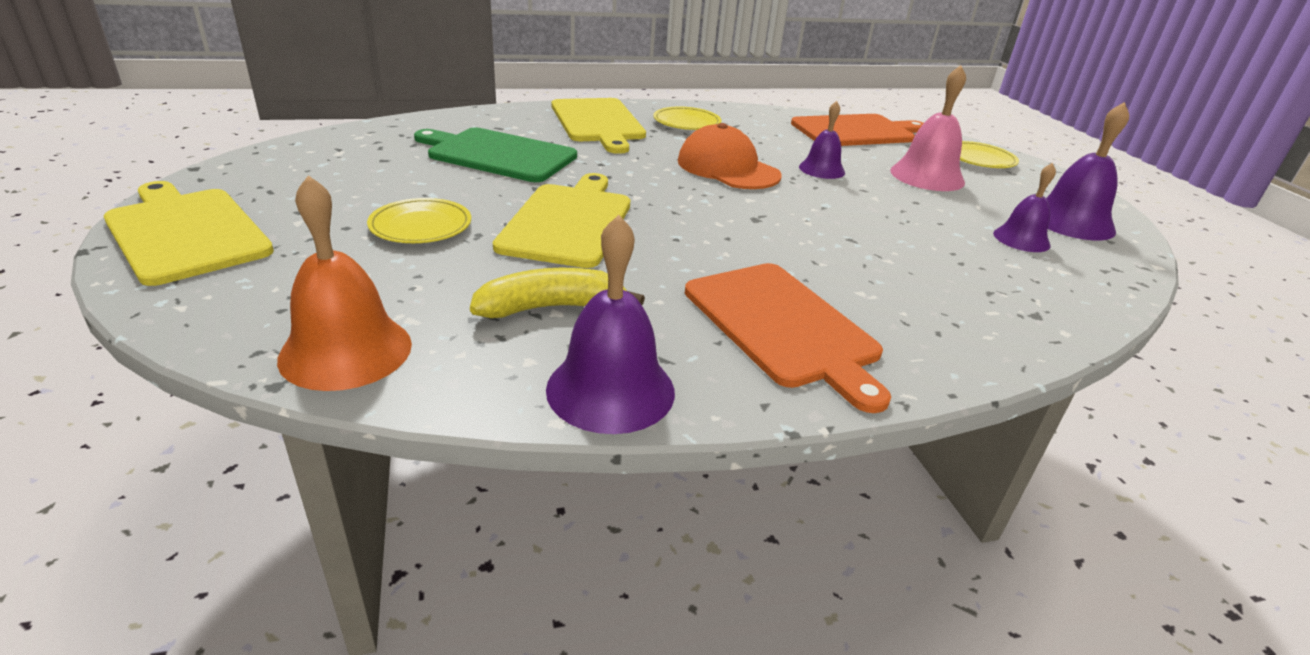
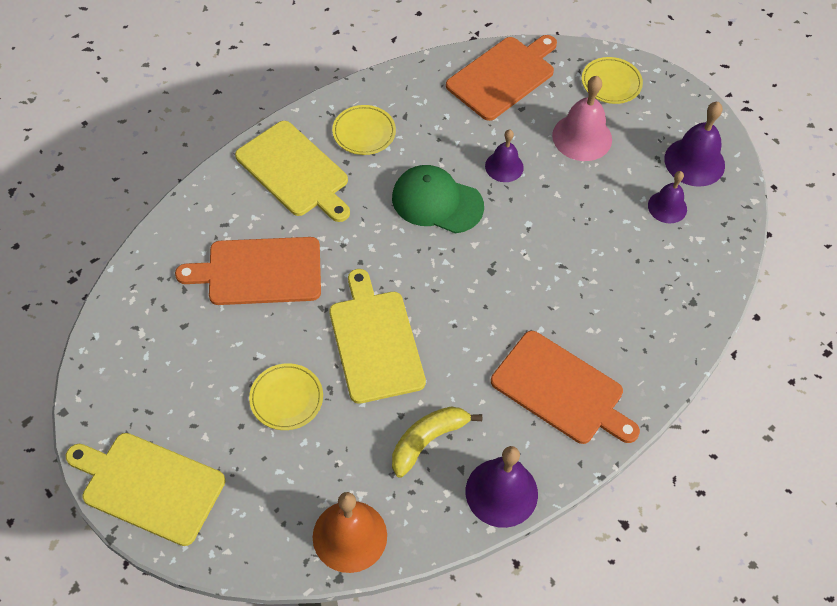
camera: 25 degrees left, 25 degrees up
(498, 154) = (259, 271): green cutting board -> orange cutting board
(728, 168) = (437, 202): orange cap -> green cap

